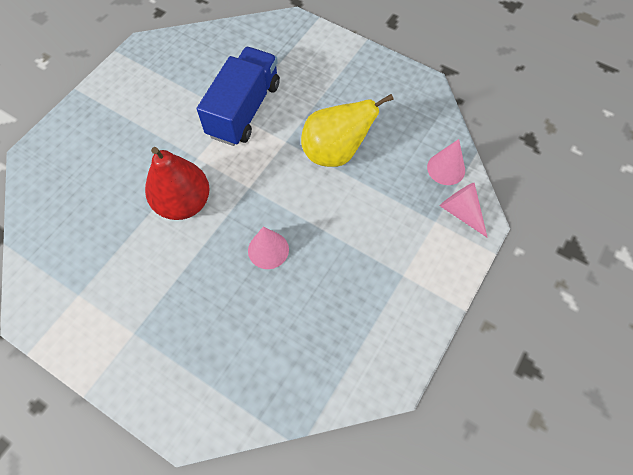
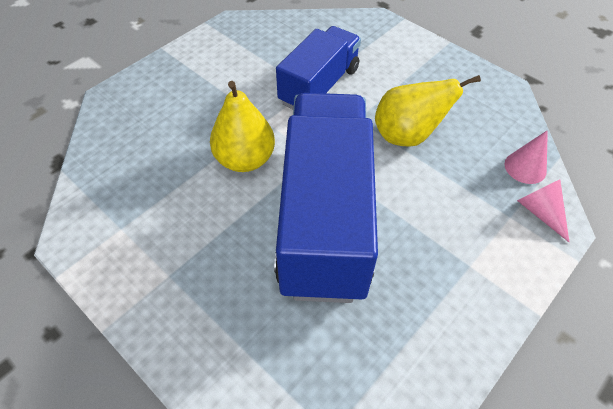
camera: 10 degrees right, 10 degrees down
(184, 203) = (245, 159): red pear -> yellow pear
(268, 250) = (324, 217): pink cone -> blue truck

